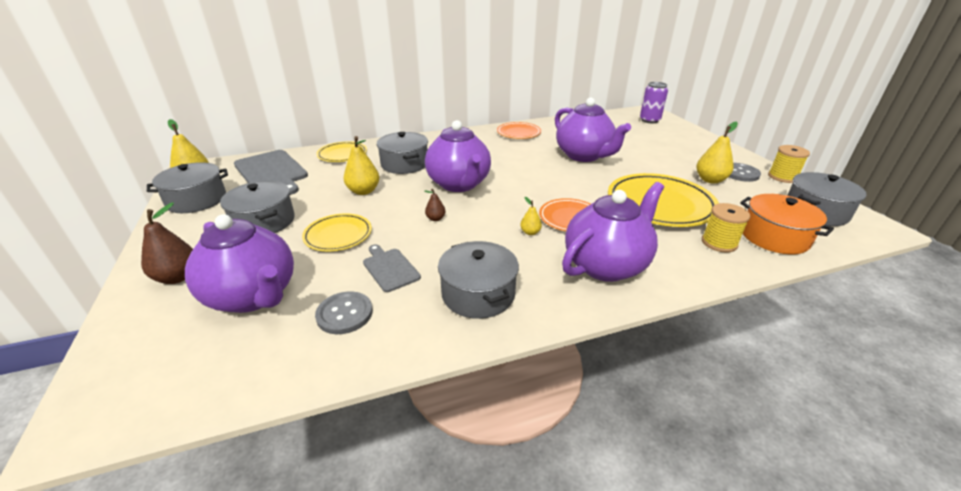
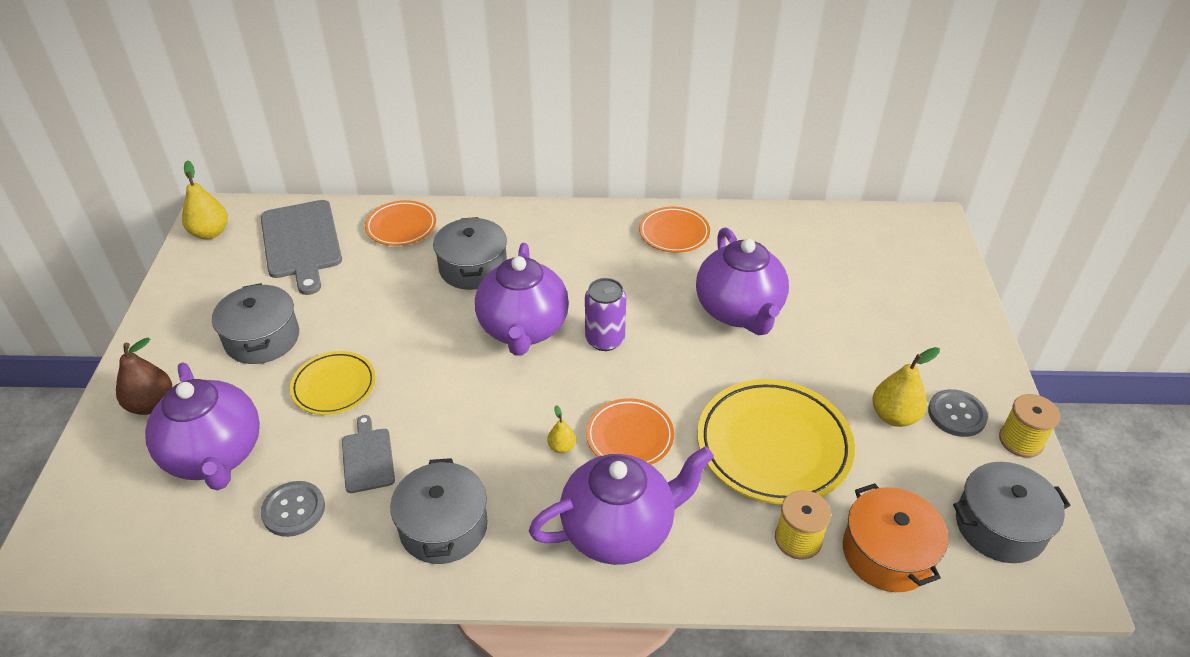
camera: 20 degrees right, 10 degrees up
(197, 200) = (201, 278): grey pot -> none
(342, 155) = (401, 227): yellow plate -> orange plate
(363, 191) = (396, 311): yellow pear -> none
(435, 218) = (459, 388): brown pear -> none
(649, 120) = (915, 247): purple can -> purple can (605, 339)

